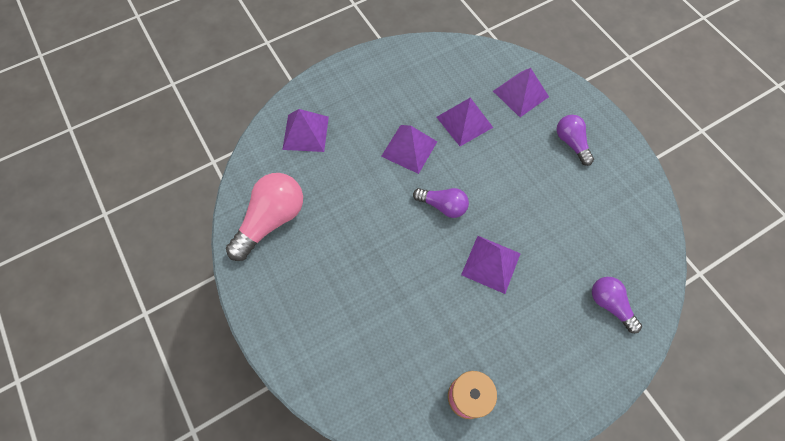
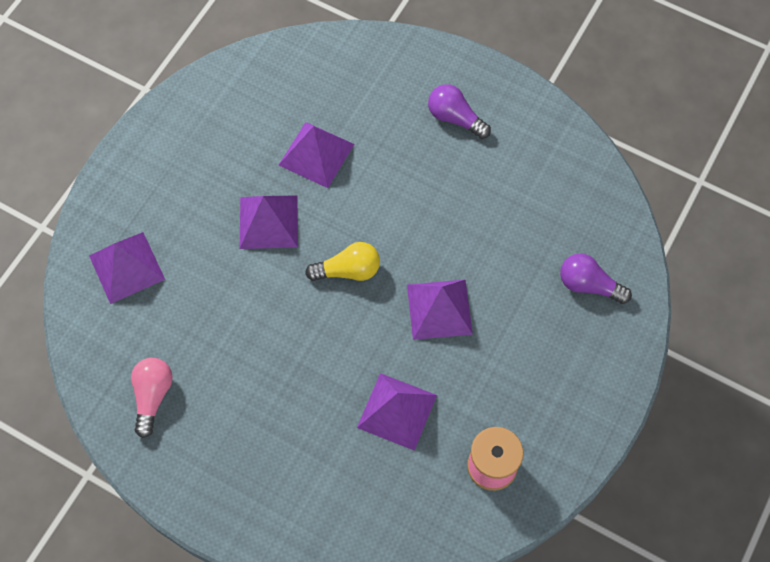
camera: 30 degrees left, 0 degrees up
(271, 220) = (153, 396): pink light bulb -> pink light bulb, size x0.59
(443, 206) = (348, 270): purple light bulb -> yellow light bulb
(520, 94) = (364, 85): purple pyramid -> purple pyramid (396, 411)

